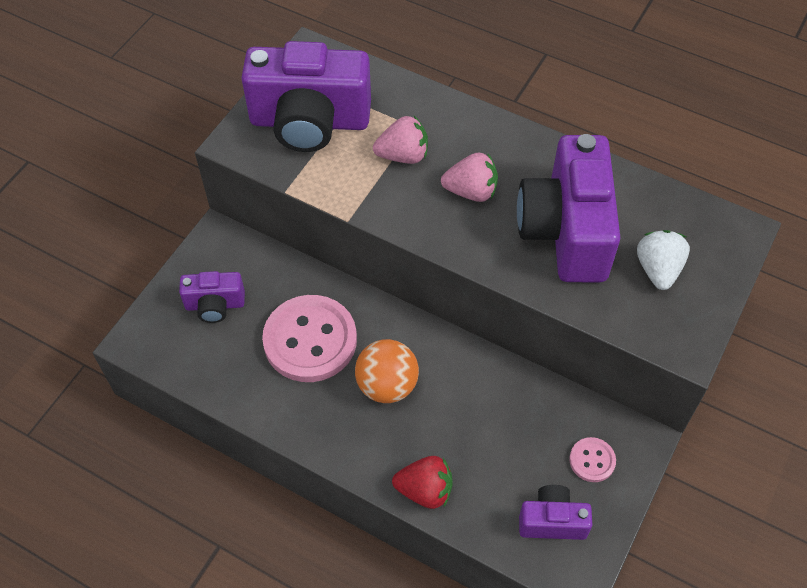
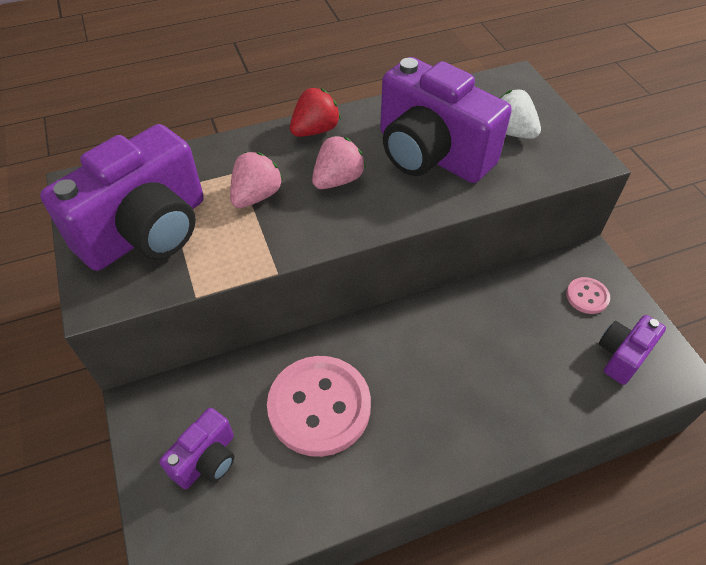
camera: 50 degrees left, 5 degrees down
(387, 385) = (414, 380): orange ball -> none
(425, 490) = (534, 422): red strawberry -> red strawberry (315, 130)

